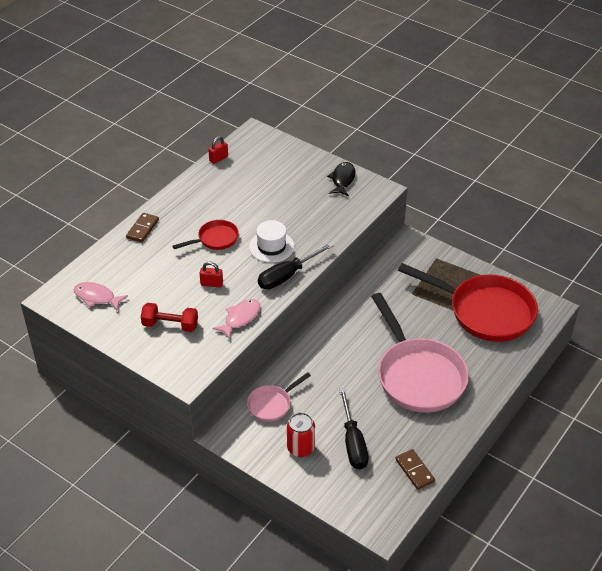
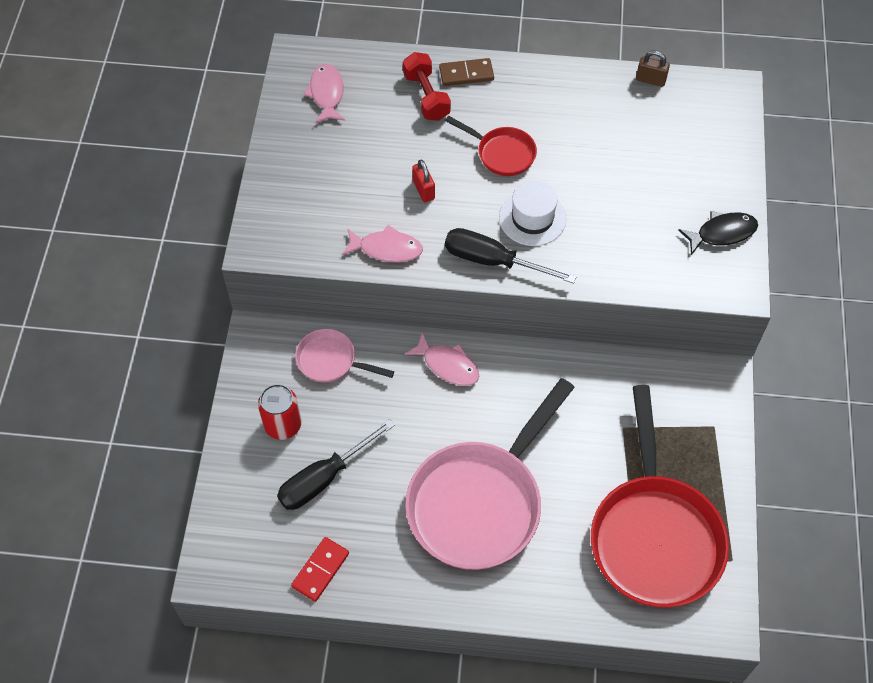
camera: 60 degrees right, 15 degrees up
(170, 325) = (329, 185): red dumbbell -> red dumbbell (426, 96)
(218, 159) = (650, 80): red padlock -> brown padlock
(317, 350) = (447, 365): none -> pink fish
(414, 470) = (320, 570): brown domino -> red domino

